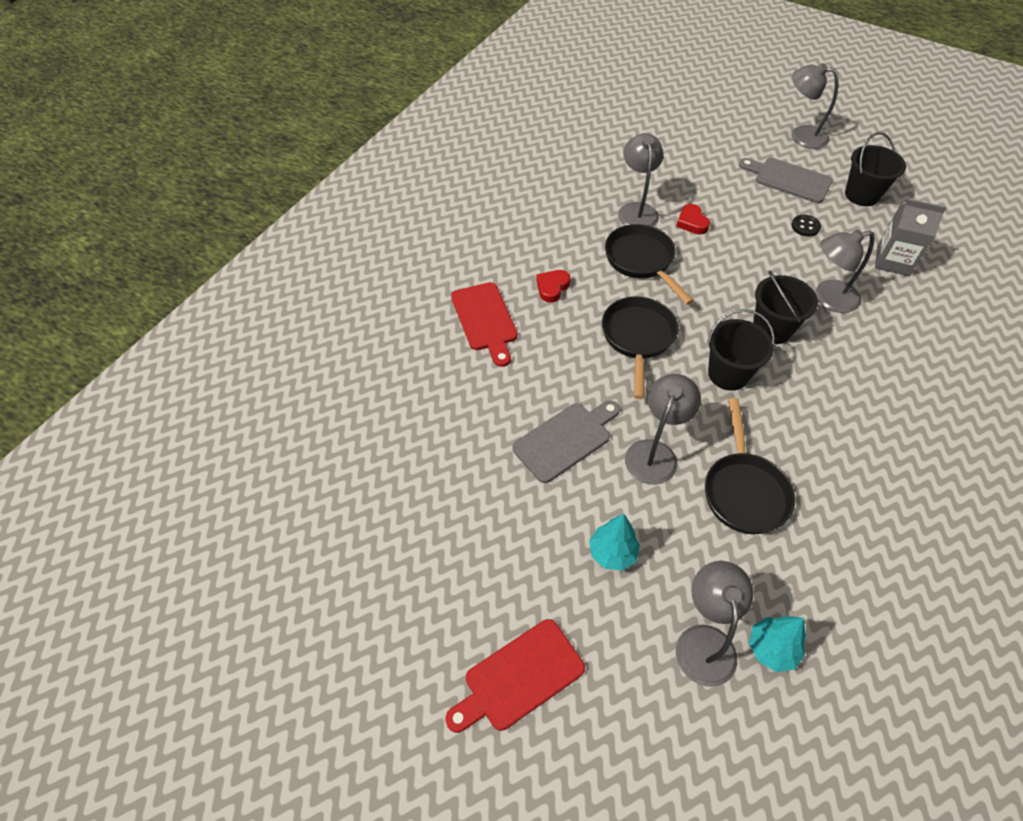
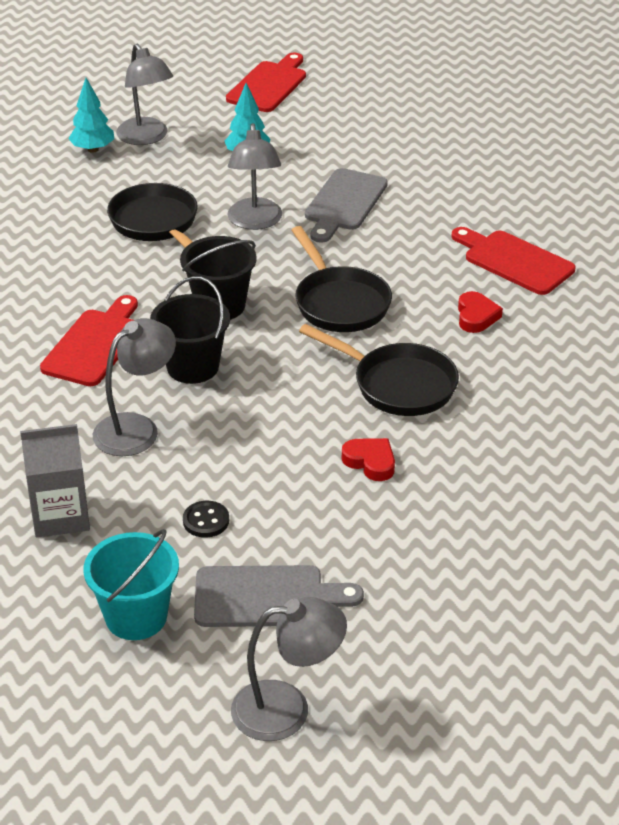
camera: 150 degrees right, 15 degrees down
(636, 210) = (458, 449): grey lamp -> none
(839, 378) = (95, 344): none -> red cutting board
(862, 195) = (136, 617): black bucket -> turquoise bucket

